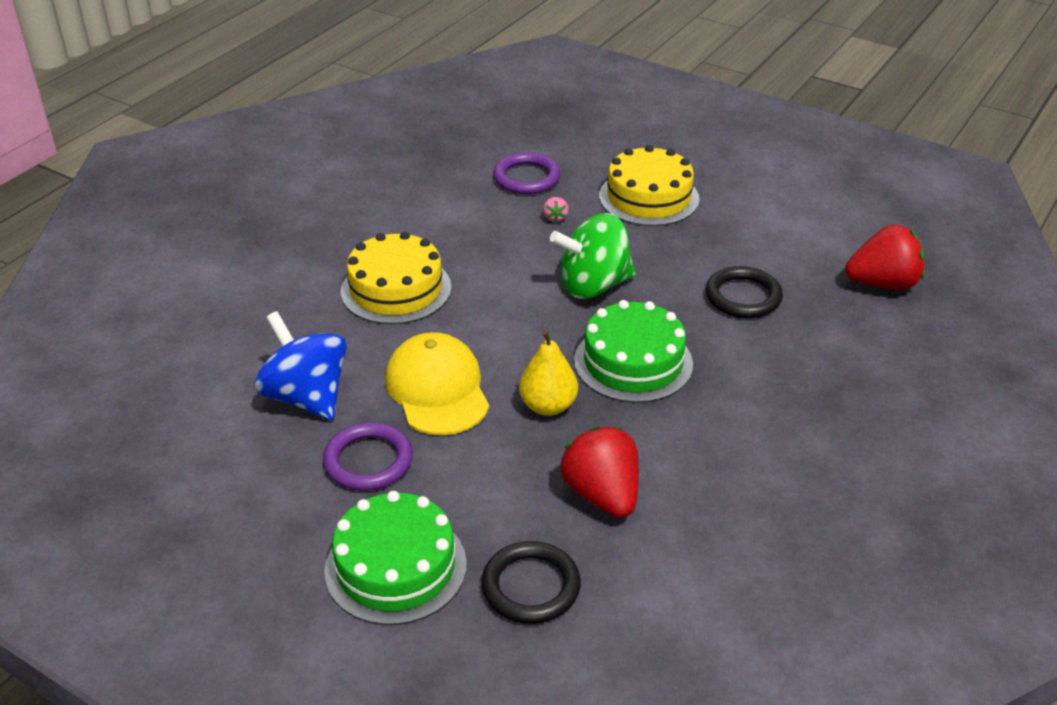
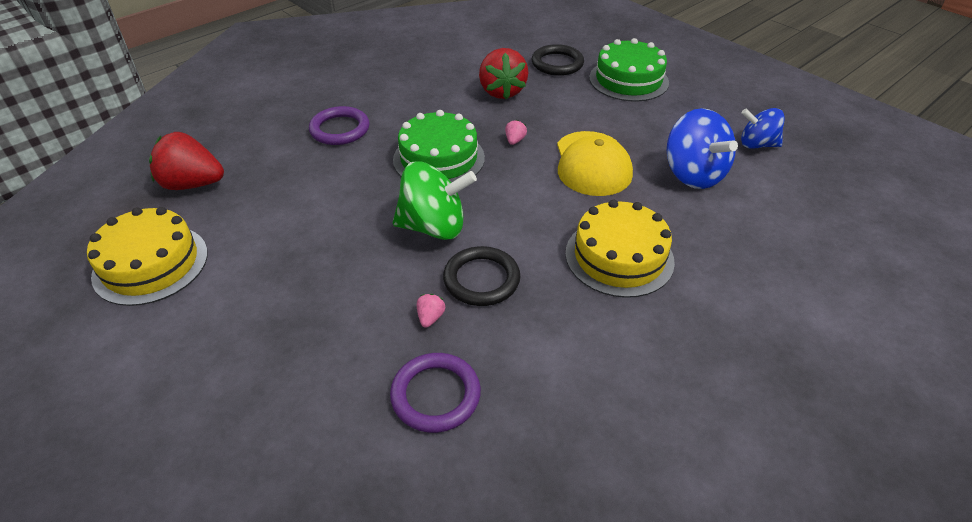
camera: 165 degrees left, 5 degrees up
(207, 462) = (757, 144): none -> blue spinning top
(368, 461) = (644, 128): purple ring -> purple ring (340, 129)
(548, 406) = (515, 140): yellow pear -> pink strawberry
(649, 197) = (310, 327): yellow cake -> yellow cake (151, 264)
(743, 297) = (315, 193): black ring -> black ring (481, 279)

